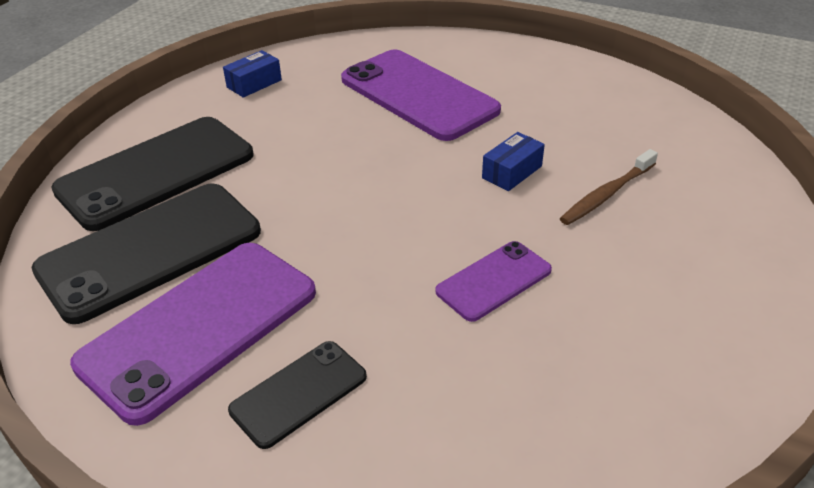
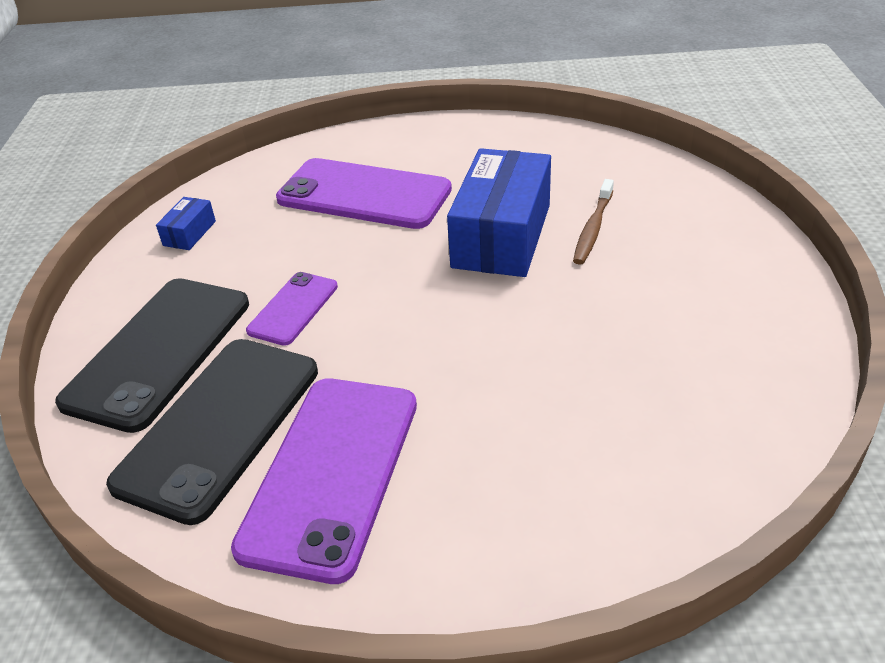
camera: 25 degrees left, 0 degrees up
(299, 393) = (471, 489): black phone -> none
(494, 281) = (559, 331): purple phone -> purple phone (293, 308)
(512, 172) = (502, 236): blue box -> blue box, size x2.31

